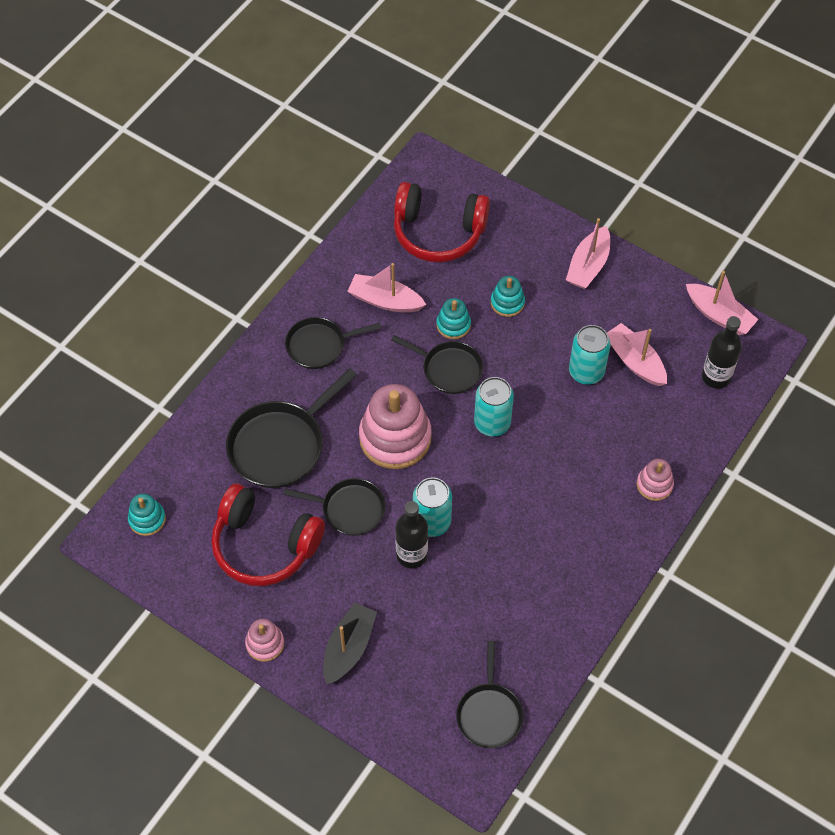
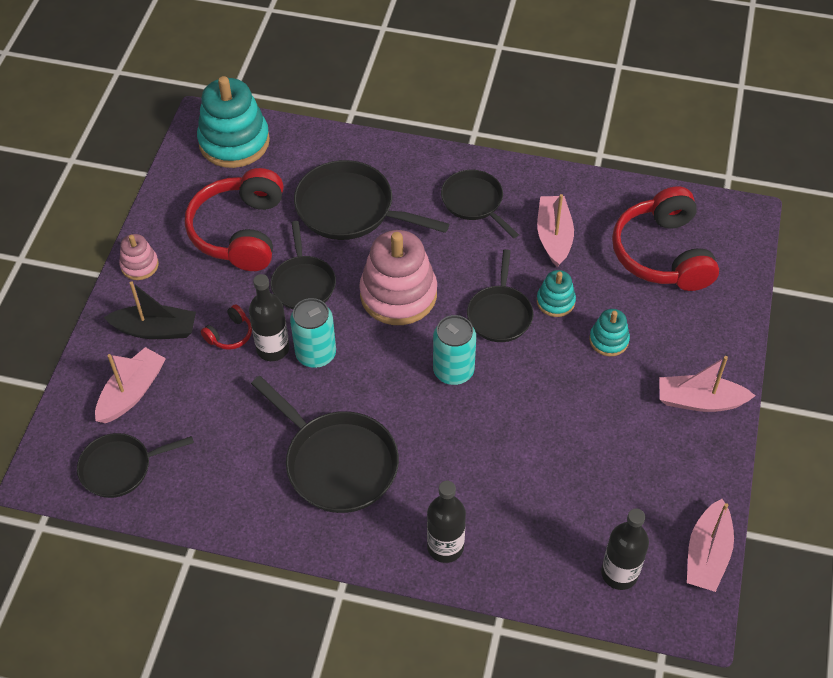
camera: 70 degrees right, 5 degrees down
(147, 519) = (234, 142): turquoise stacking toy -> turquoise stacking toy, size x2.01
(381, 586) = (230, 334): none -> red headphones
(549, 538) = (337, 463): none -> black pan
(586, 372) = (559, 439): turquoise can -> none
(635, 361) = (597, 483): pink boat -> pink boat (132, 392)
(654, 485) = (445, 547): pink stacking toy -> black bottle

